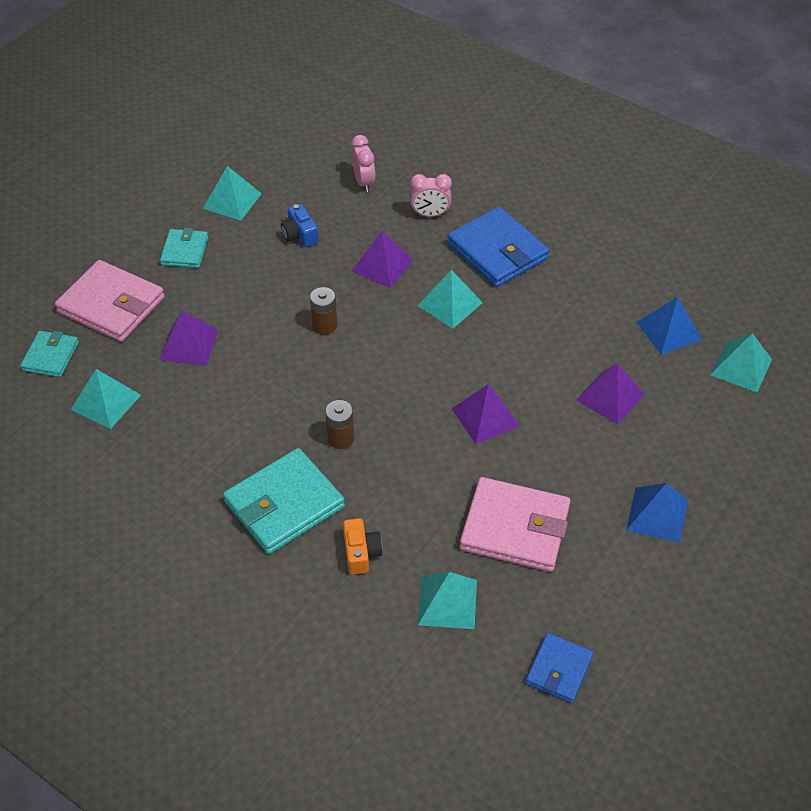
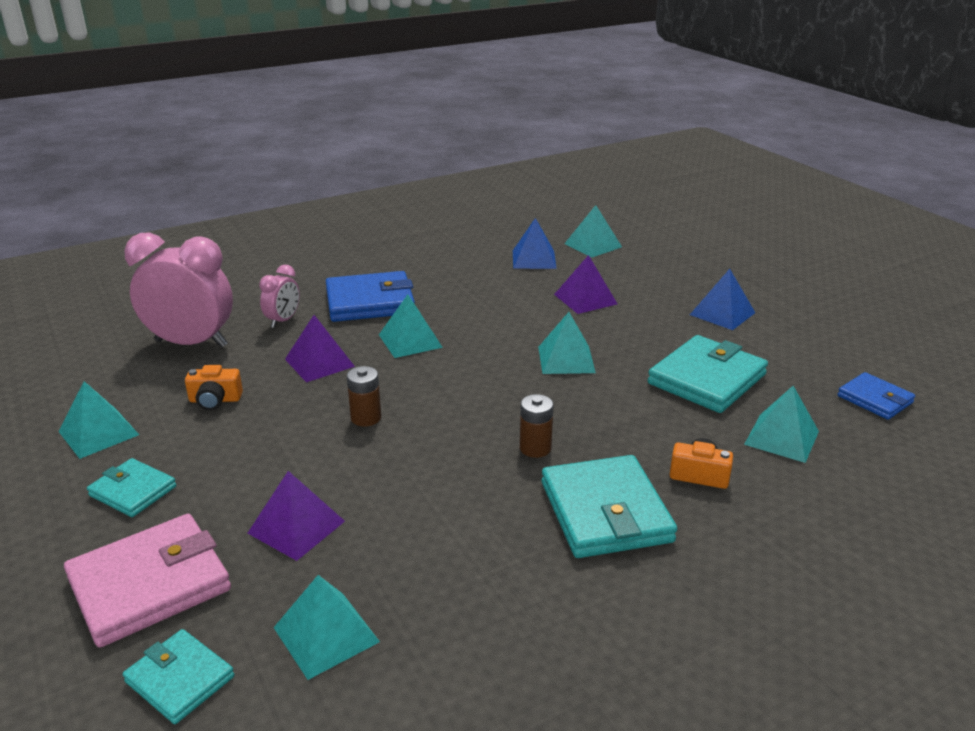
camera: 65 degrees left, 20 degrees down
(300, 235) = (215, 400): blue camera -> orange camera
(364, 182) = (191, 343): pink clock -> pink clock, size x2.00
(485, 417) = (566, 359): purple pyramid -> turquoise pyramid
(515, 528) = (707, 379): pink wallet -> turquoise wallet

